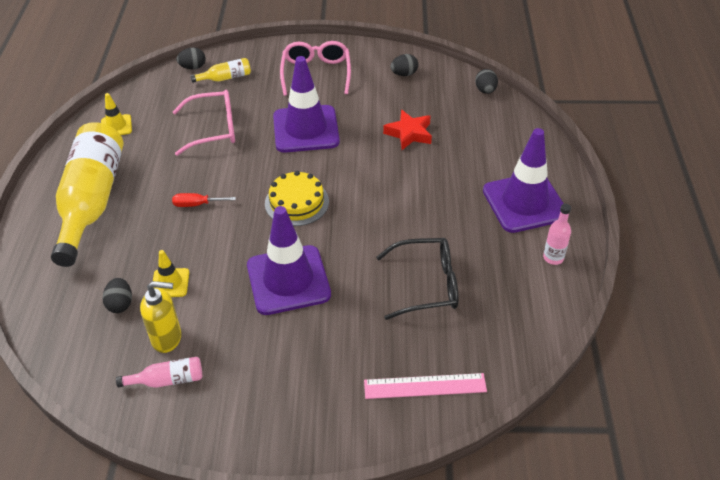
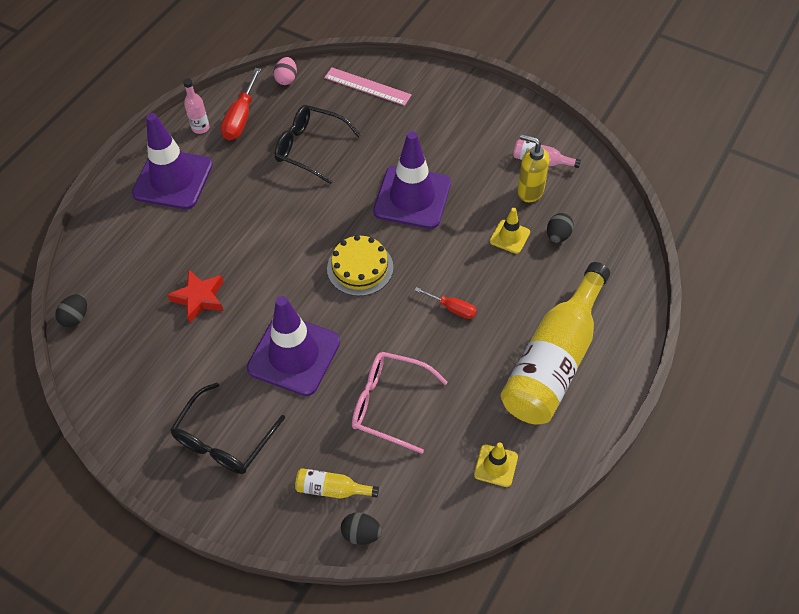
camera: 150 degrees left, 10 degrees up
(316, 73) = (224, 440): pink glasses -> black glasses
(404, 74) = (132, 386): black egg -> none
(523, 352) = (286, 79): none -> pink egg
(525, 285) = (241, 118): none -> red screwdriver

